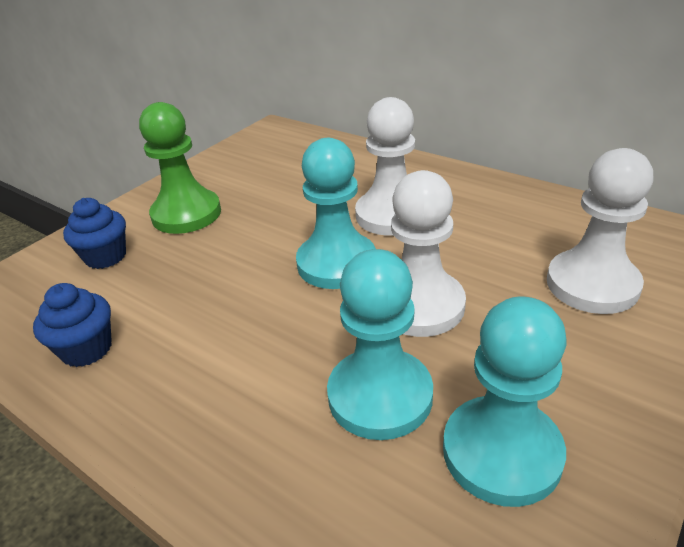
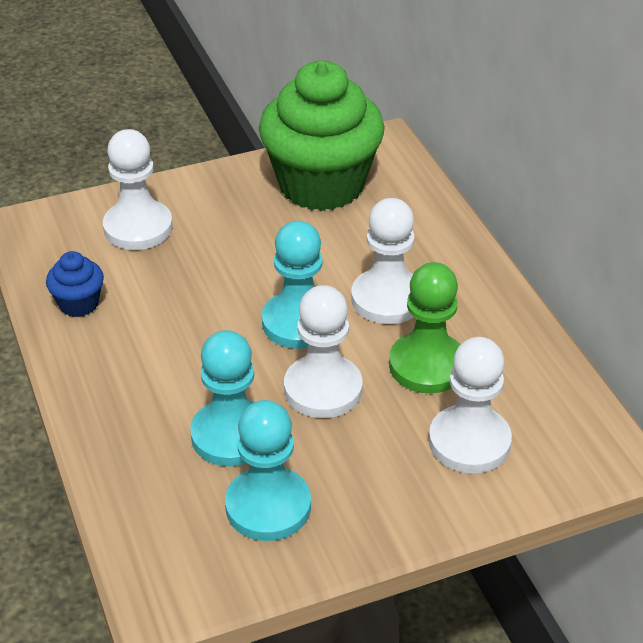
camera: 30 degrees right, 5 degrees up
(105, 256) = (138, 228): blue cupcake -> white pawn
(186, 214) = (226, 213): green pawn -> green pawn (427, 365)
(252, 167) = (321, 185): none -> green cupcake

